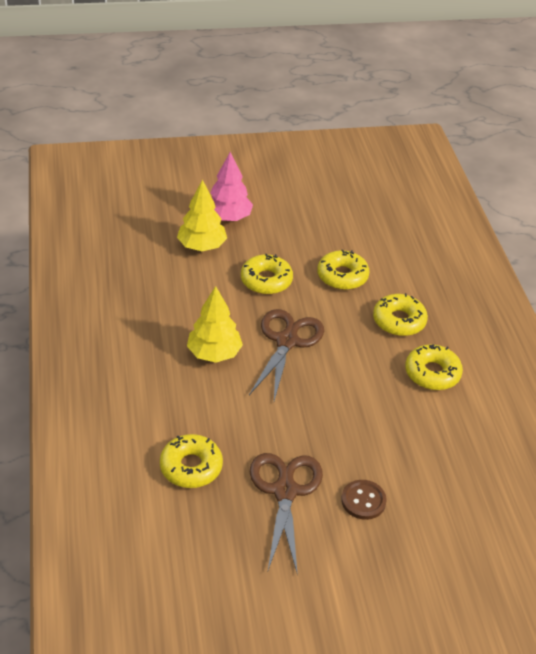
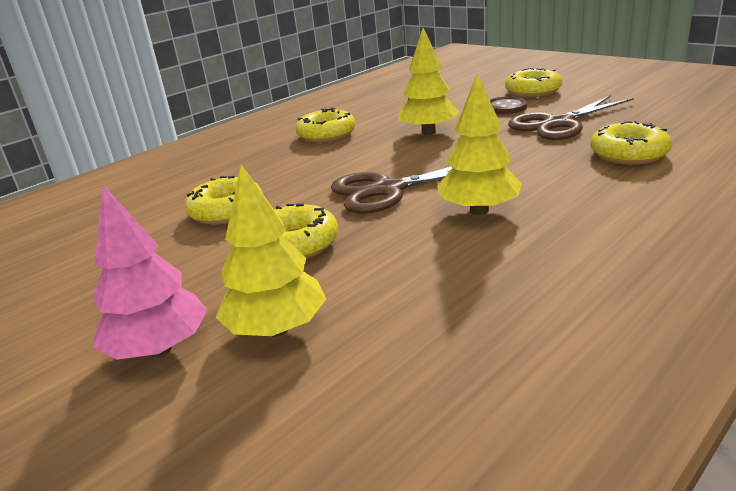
camera: 120 degrees left, 15 degrees down
(364, 420) = (428, 132): none -> yellow tree
(399, 321) = (271, 165): yellow donut -> yellow donut (532, 91)

